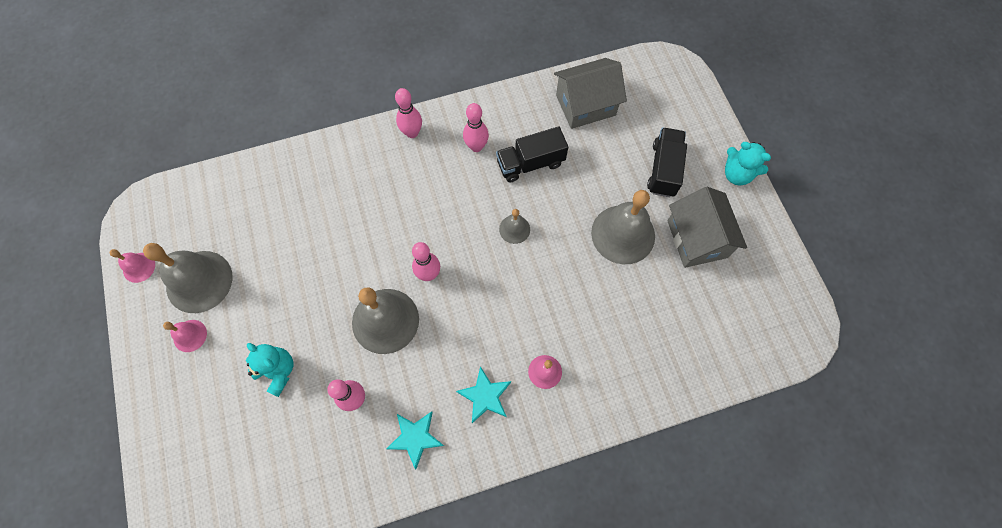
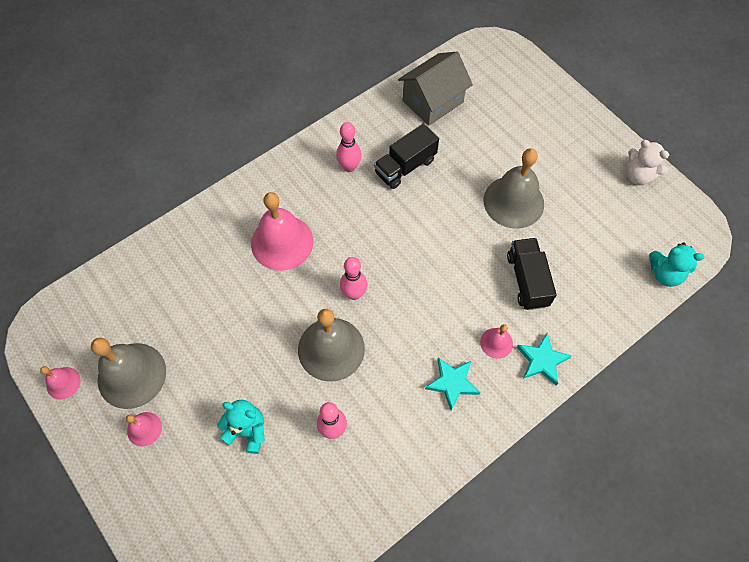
camera: 20 degrees left, 5 degrees down
(383, 200) = (282, 242): none -> pink bell
(412, 133) = (283, 173): pink bowling pin -> none
(415, 437) = (404, 443): turquoise star -> turquoise star (542, 360)
(514, 229) = (415, 228): grey bell -> none
(663, 169) = (525, 136): black truck -> black truck (527, 280)
(697, 239) = (578, 185): grey house -> none
(737, 174) = (588, 120): turquoise teddy bear -> turquoise teddy bear (665, 274)
(764, 249) = (638, 176): none -> white teddy bear

